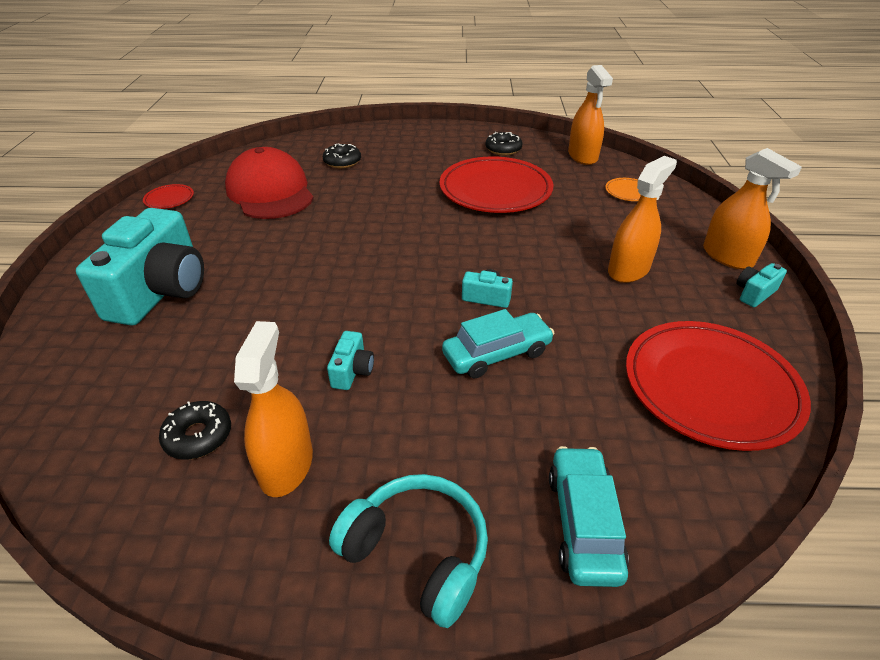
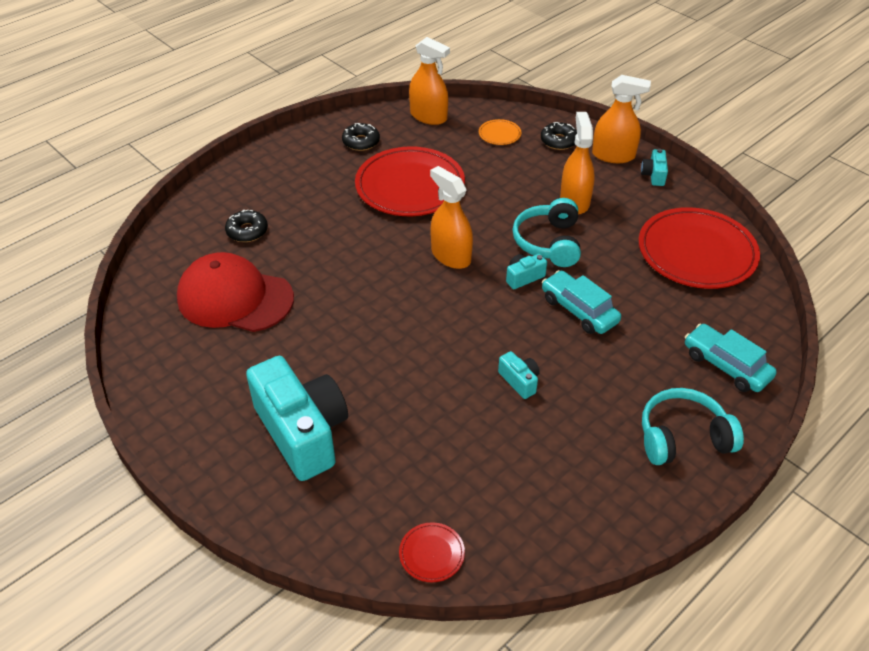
camera: 45 degrees left, 5 degrees up
(169, 199) = (153, 363): red plate -> red plate (431, 554)
(198, 436) = (497, 484): black donut -> black donut (558, 141)
(286, 465) = (567, 455): orange spray bottle -> orange spray bottle (451, 256)
(497, 354) = (579, 310): turquoise car -> turquoise car turned 60 degrees counterclockwise
(552, 286) = (549, 242): none -> turquoise headphones

